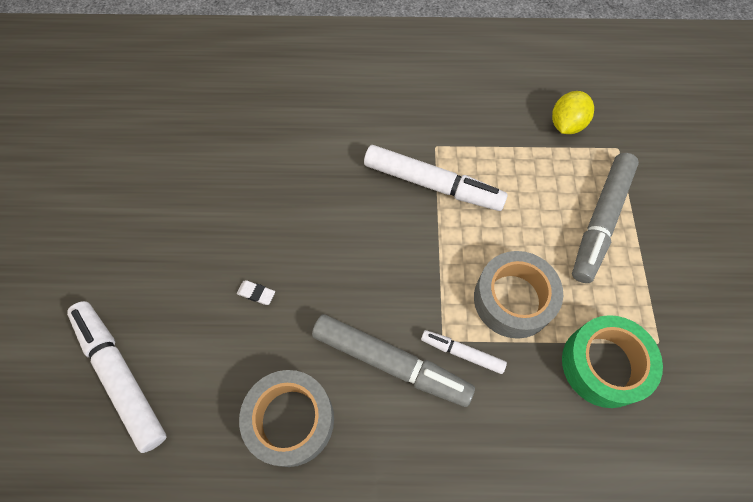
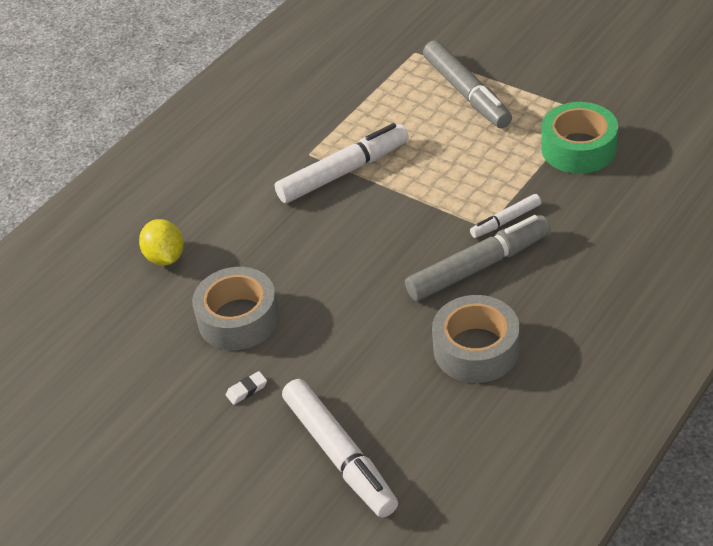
camera: 50 degrees left, 20 degrees down
(121, 376) = (339, 455): white marker -> white marker turned 120 degrees counterclockwise
(256, 293) = (342, 329): white eraser -> white eraser (247, 390)
(513, 299) = (487, 172): grey tape -> grey tape (238, 318)
(566, 124) = (365, 69): yellow lemon -> yellow lemon (165, 257)

